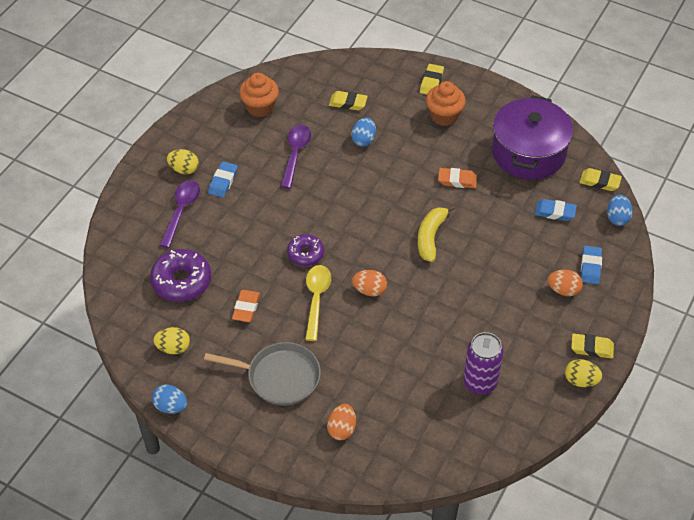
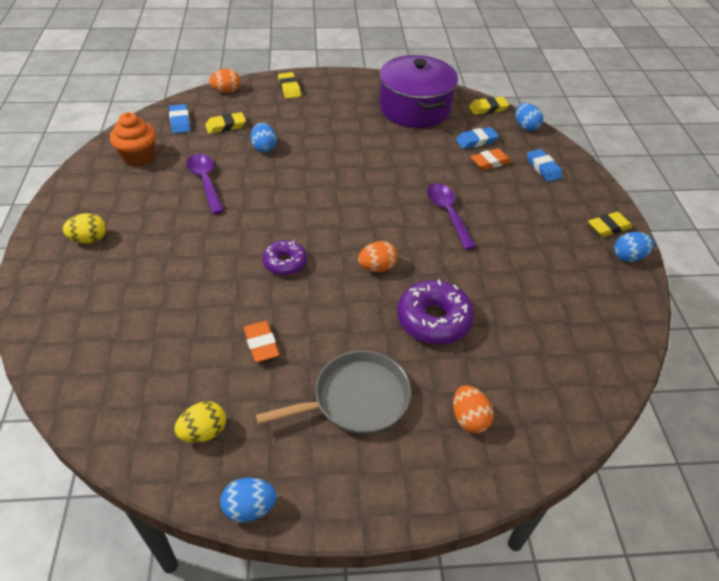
camera: 35 degrees left, 5 degrees down
(181, 211) = (113, 280): purple spoon -> purple spoon (448, 214)
(181, 281) = (162, 351): purple donut -> purple donut (434, 320)
(223, 182) = (144, 234): blue eraser -> blue eraser (180, 122)
(316, 299) = (331, 300): yellow spoon -> none
(431, 237) = (393, 199): yellow banana -> none
(444, 116) = (321, 107): orange cupcake -> none
(457, 180) = (375, 148): orange eraser -> orange eraser (490, 162)
(480, 382) = (552, 301): purple can -> none
(563, 290) = (541, 193): orange egg -> orange egg (226, 91)
(581, 380) = (628, 257): yellow egg -> blue egg

